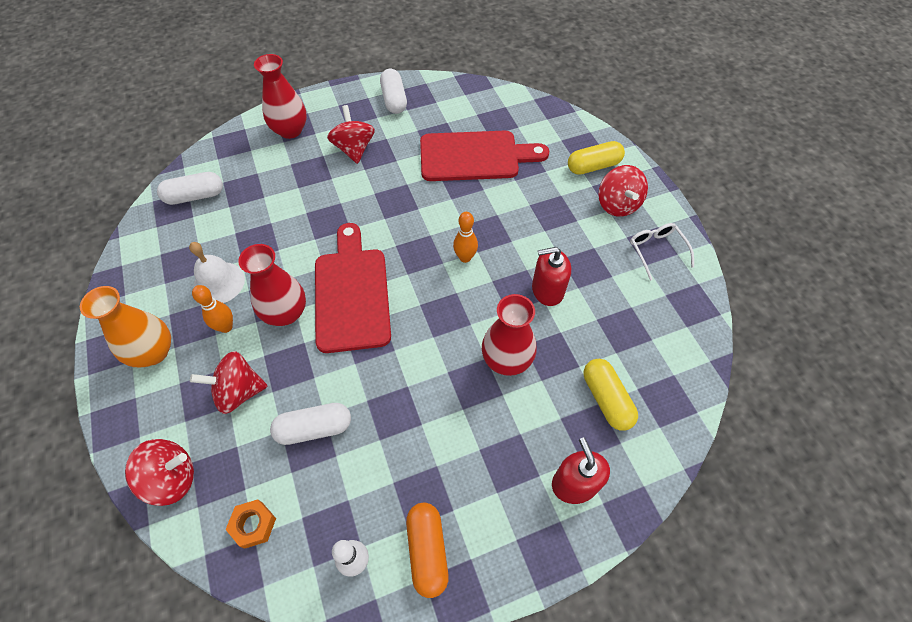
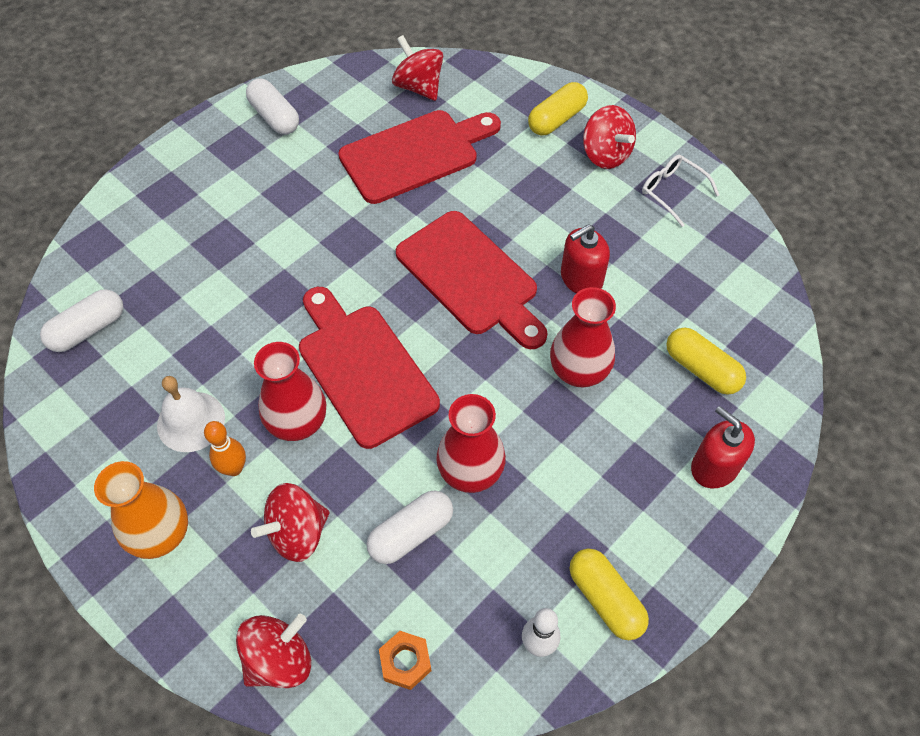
camera: 25 degrees left, 0 degrees up
(290, 130) = (162, 201): red vase -> red vase (470, 472)
(354, 149) = (261, 196): red spinning top -> red spinning top (418, 87)
(427, 550) = (605, 599): orange capsule -> yellow capsule
(465, 257) = (471, 277): orange bowling pin -> red cutting board

